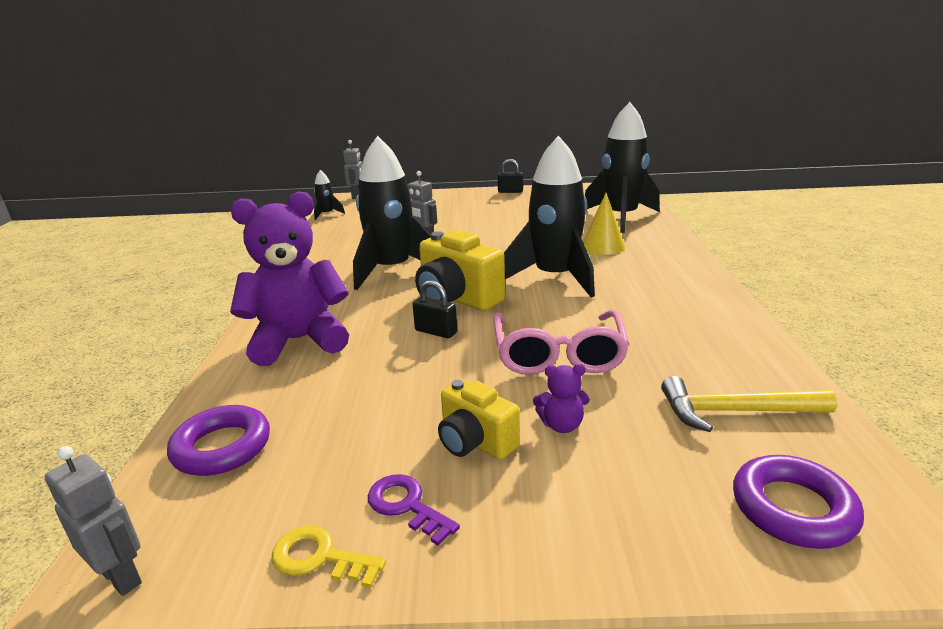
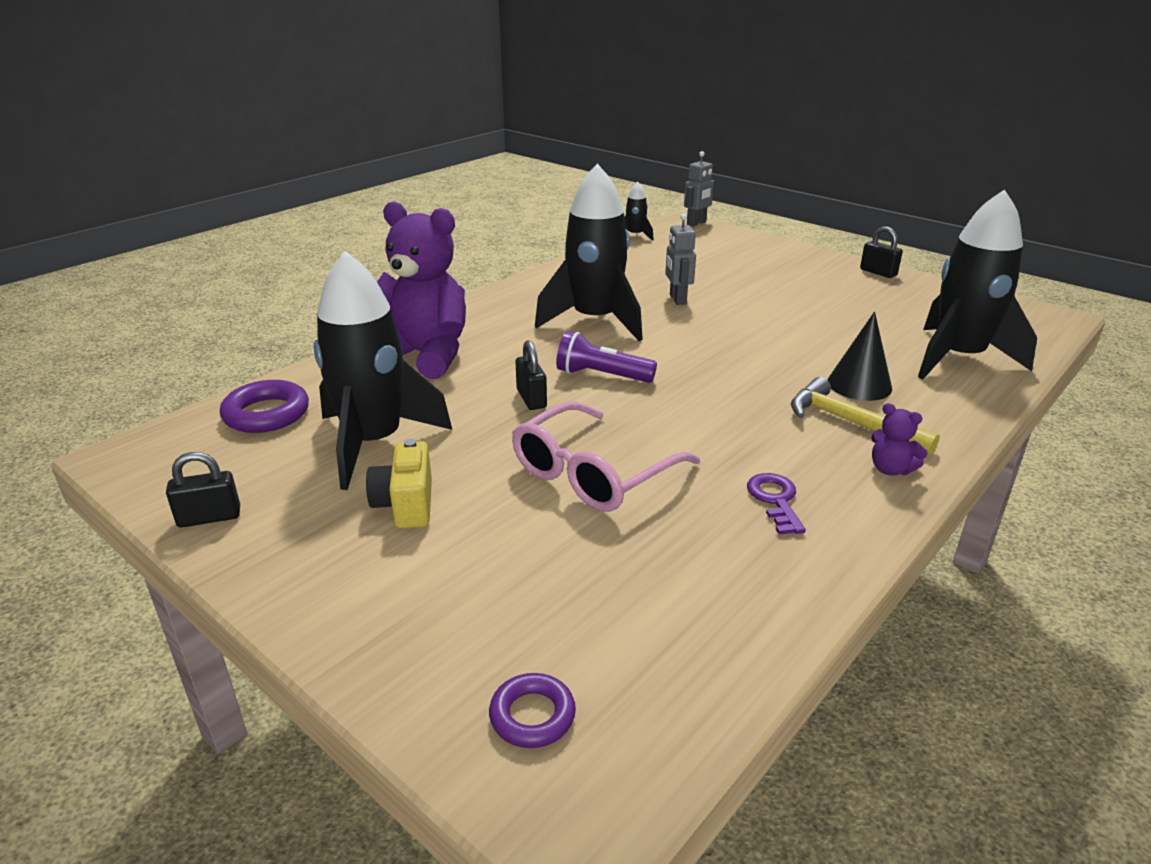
camera: 40 degrees right, 5 degrees up
(121, 576) = (123, 463): grey robot -> none
(319, 557) = (209, 517): yellow key -> black padlock
(406, 505) = (296, 519): purple key -> purple key (775, 500)
(457, 299) = (601, 375): yellow camera -> purple flashlight
(554, 278) = (733, 397): black rocket -> black rocket (374, 443)
(561, 425) = (485, 532): purple teddy bear -> purple teddy bear (890, 469)
(602, 246) = (859, 385): yellow cone -> black cone
(735, 412) = (648, 617): yellow hammer -> yellow hammer (850, 422)
(793, 508) = (532, 716): purple ring -> purple ring, size x0.64

